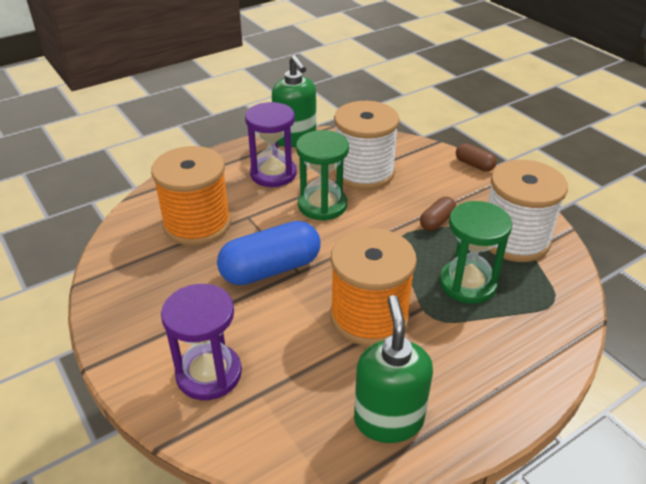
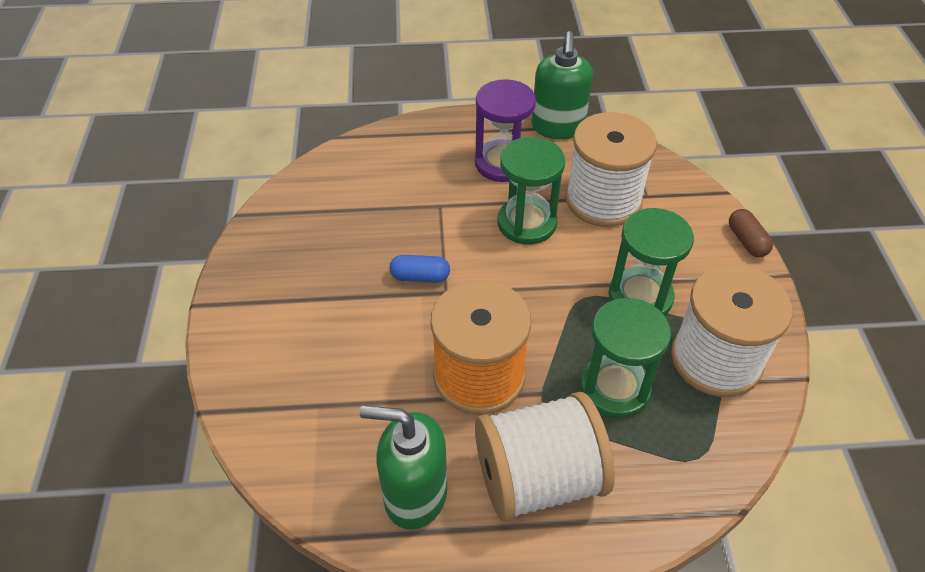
camera: 30 degrees right, 10 degrees up
(197, 224) = (385, 194): orange spool -> none
(209, 374) = (288, 362): purple hourglass -> none
(271, 269) = (420, 277): blue capsule -> blue capsule, size x0.50
(388, 419) = (414, 494): green soap dispenser -> green soap dispenser turned 105 degrees counterclockwise
(437, 221) = (640, 296): brown capsule -> green hourglass
(466, 364) = (538, 478): none -> white spool

